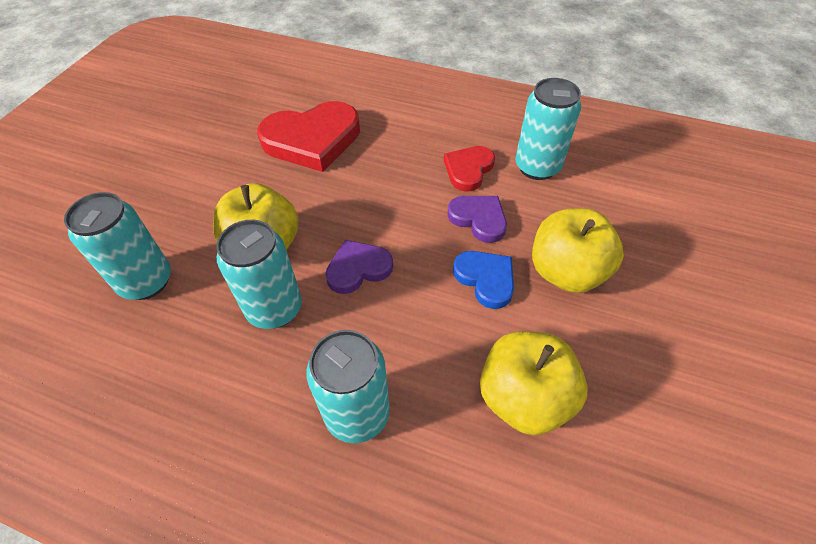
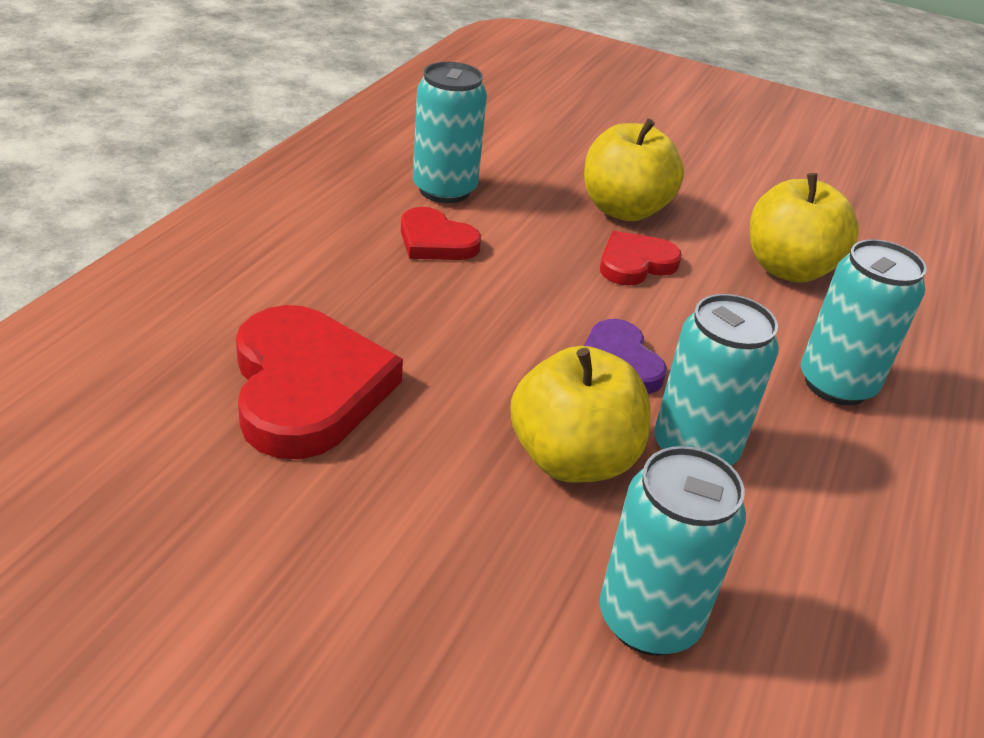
camera: 90 degrees left, 15 degrees down
(478, 219) = (534, 250): purple heart -> none
(485, 279) = (635, 263): blue heart -> red heart

